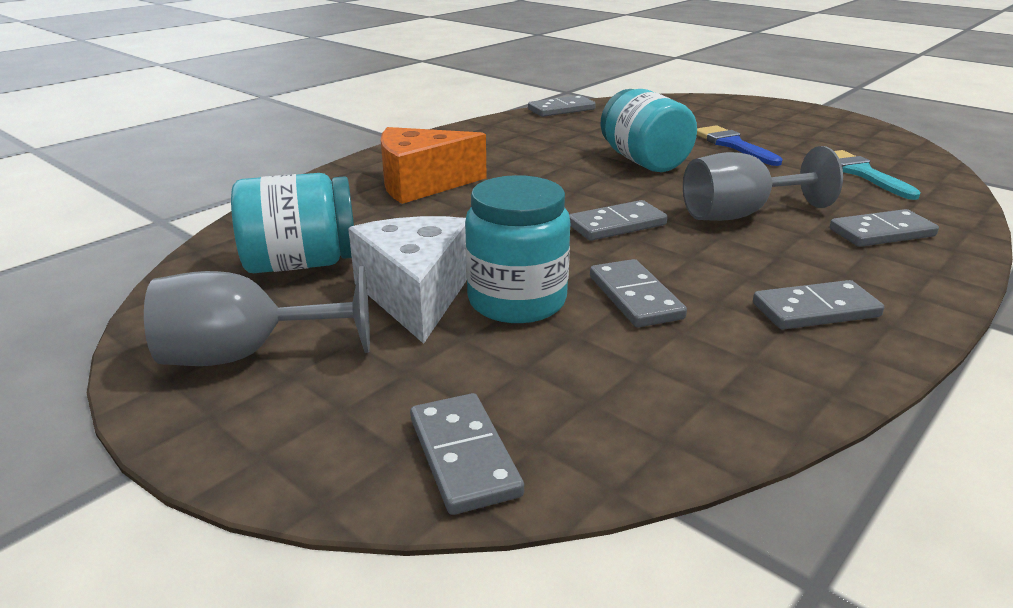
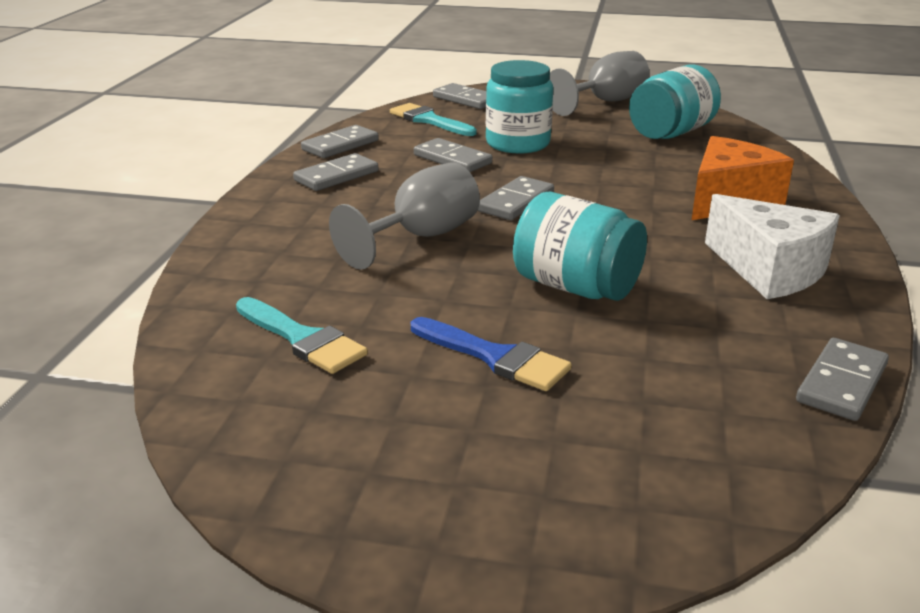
camera: 150 degrees right, 0 degrees up
(416, 295) = (576, 134): white cheese -> white cheese (770, 270)
(601, 402) = (429, 120): none -> turquoise brush
(882, 233) = (286, 248): grey domino -> grey domino (340, 145)

